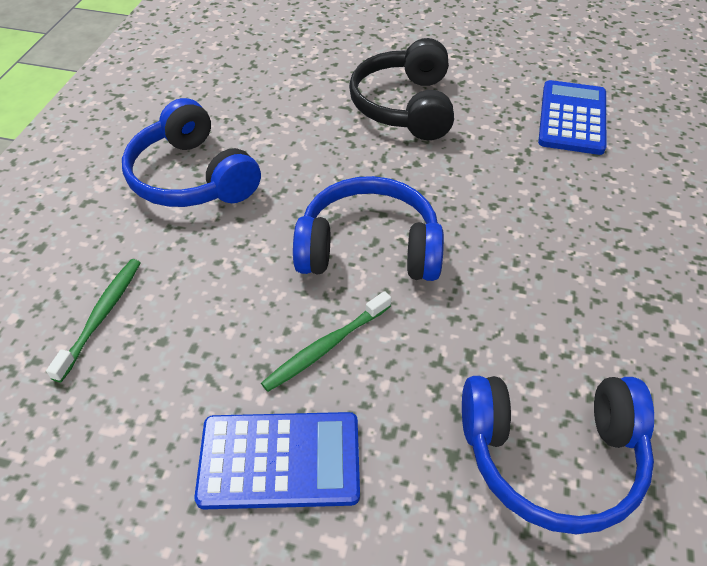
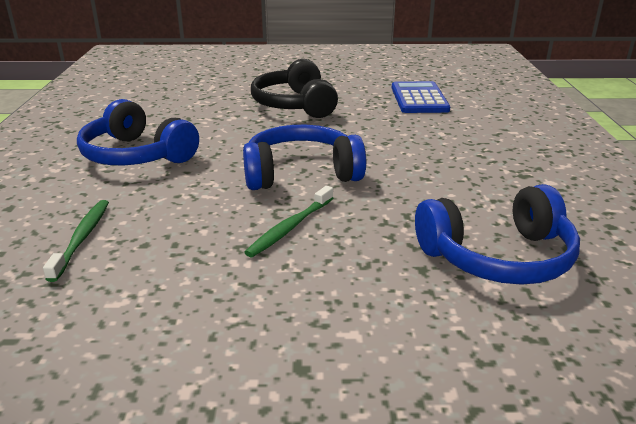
camera: 15 degrees left, 20 degrees down
(280, 460) = (280, 295): blue calculator -> none

